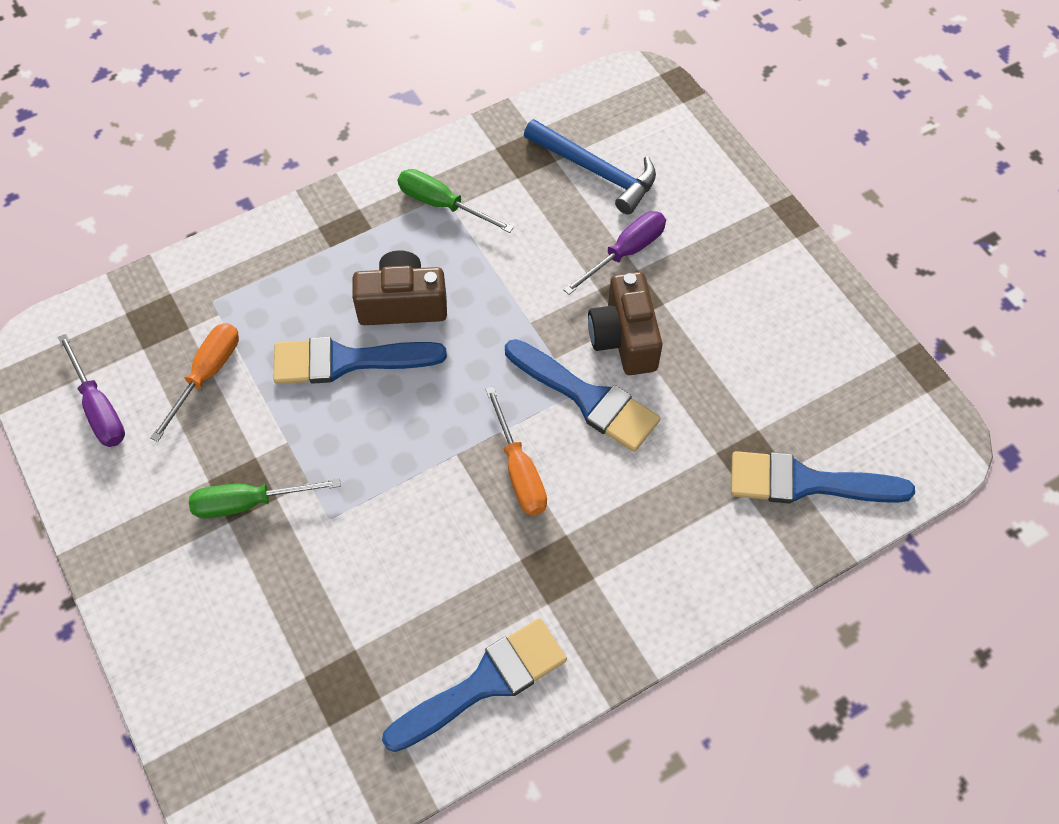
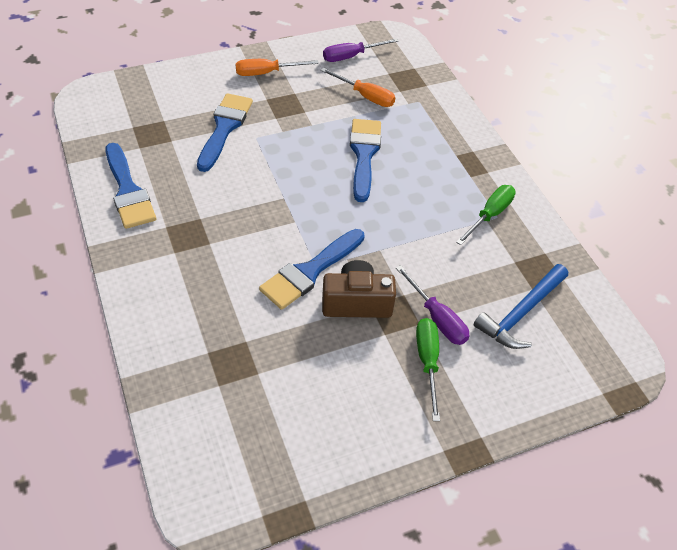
camera: 95 degrees right, 10 degrees down
(249, 503) = (276, 107): green screwdriver -> green screwdriver (427, 362)
(402, 304) = (404, 185): brown camera -> none
(519, 470) = (263, 226): orange screwdriver -> orange screwdriver (266, 73)
(806, 483) = (204, 395): blue brush -> blue brush (224, 128)

